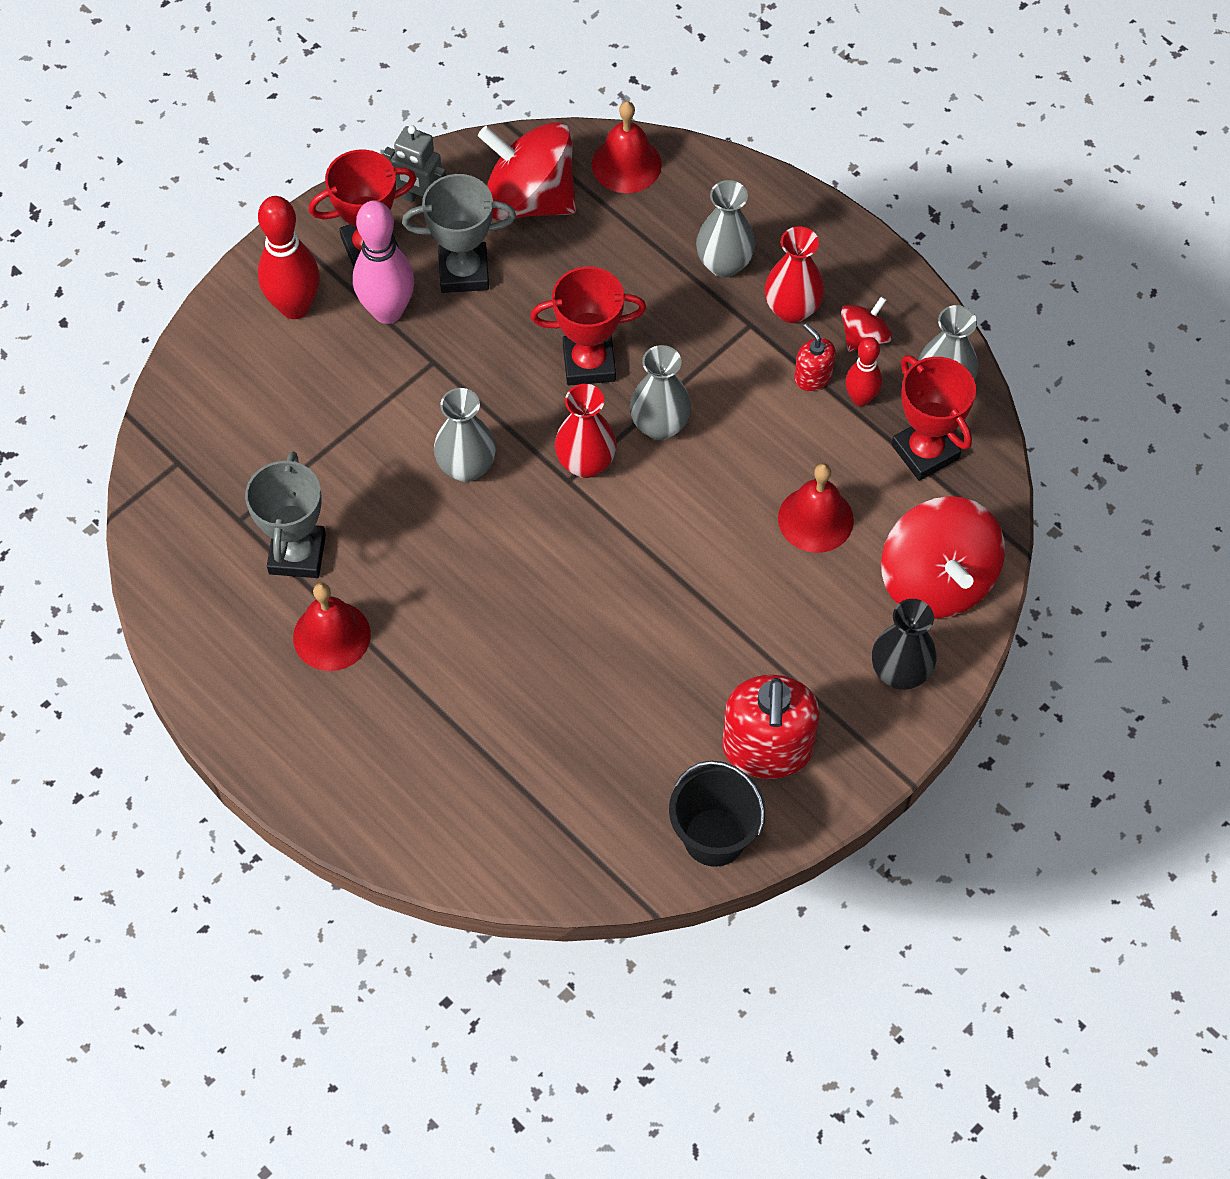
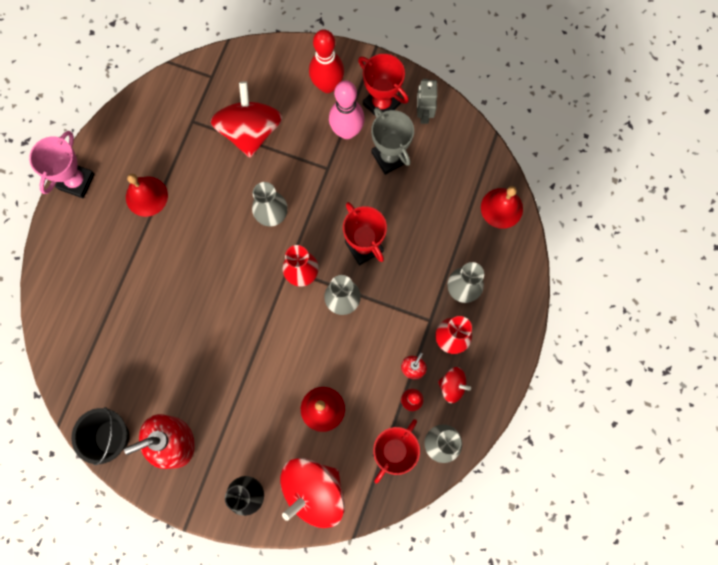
camera: 65 degrees right, 15 degrees up
(243, 733) = (76, 181): none -> pink trophy
(297, 554) = (185, 157): grey trophy -> none
(529, 199) = (452, 168): red spinning top -> red spinning top (250, 131)

